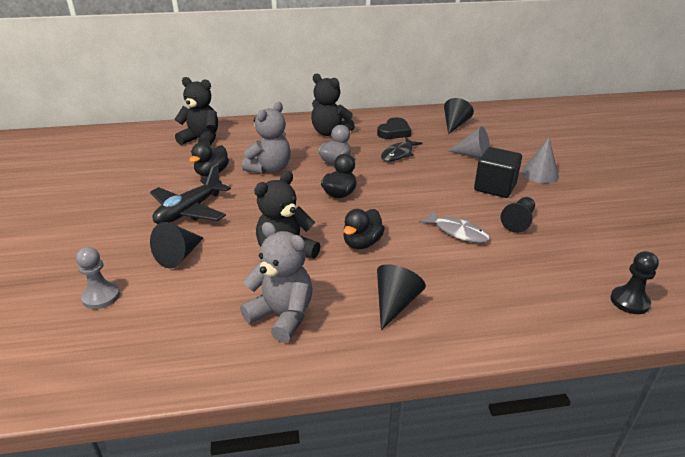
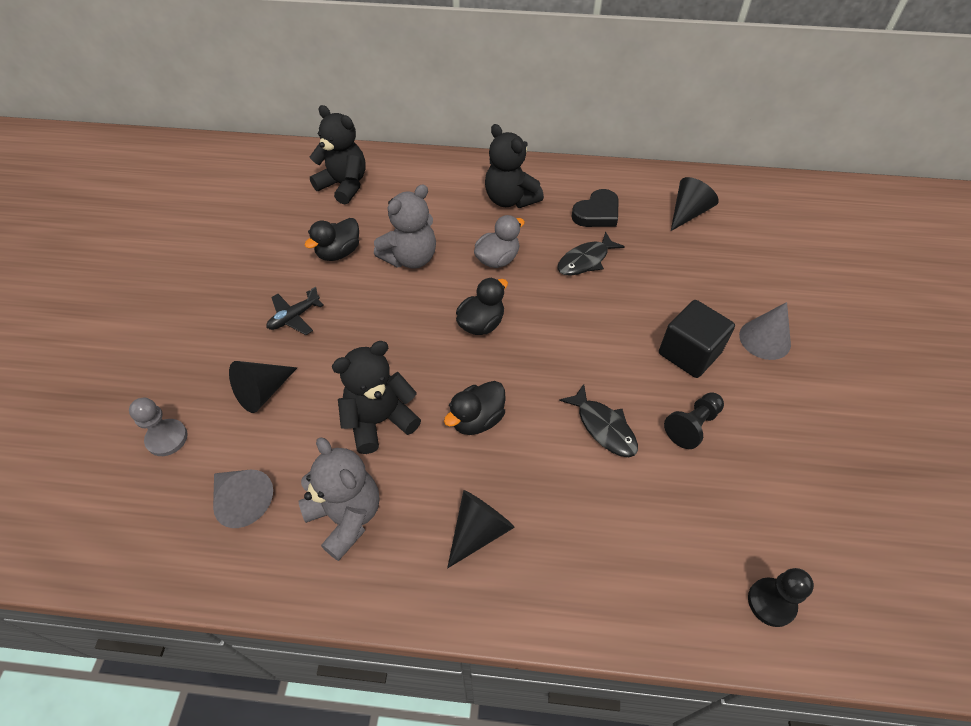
camera: 15 degrees right, 20 degrees up
(189, 211) = (294, 317): black plane -> black plane, size x0.56
(457, 232) = (603, 427): grey fish -> black fish
(473, 155) = (687, 283): grey cone -> grey cone (243, 500)

